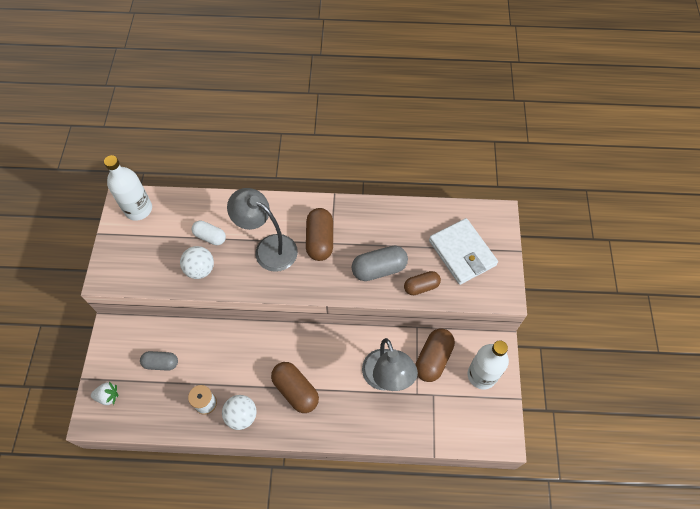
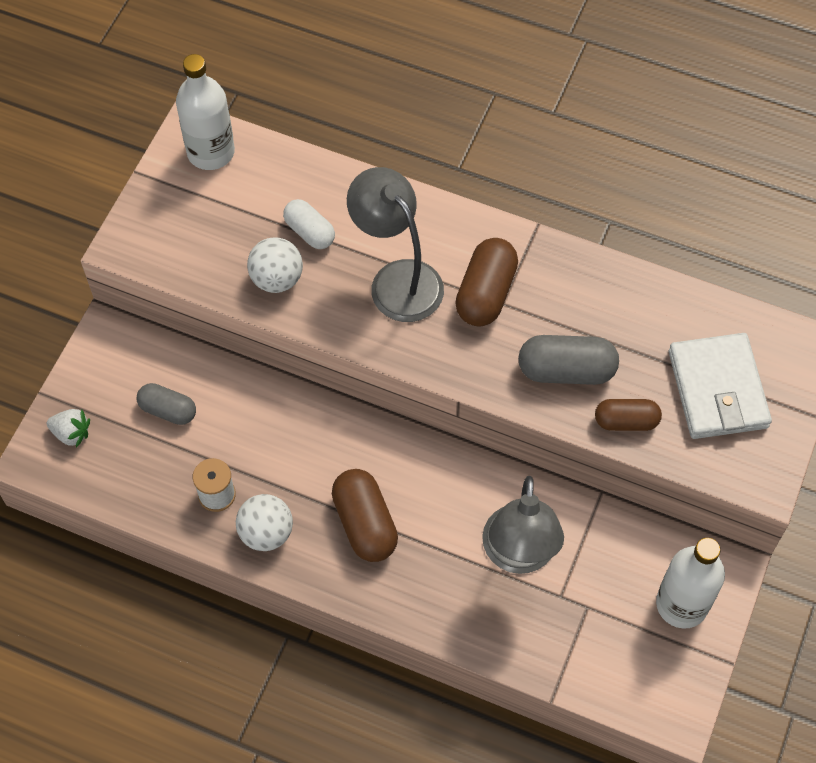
camera: 20 degrees right, 0 degrees up
(433, 359) = (609, 551): brown capsule -> none

